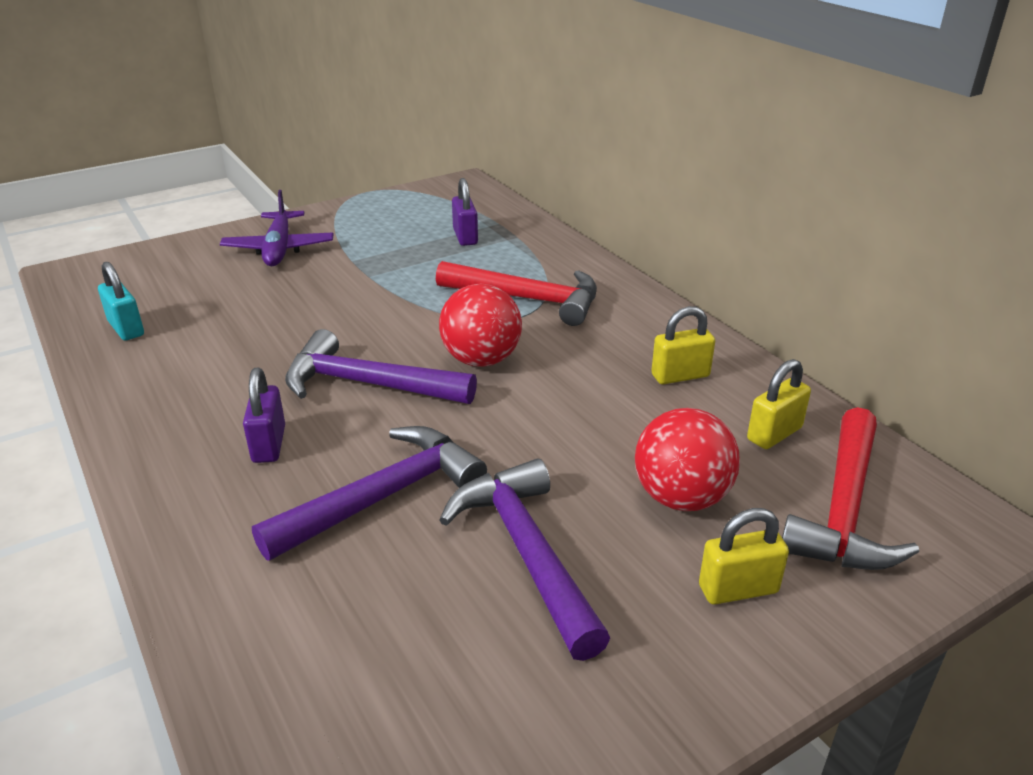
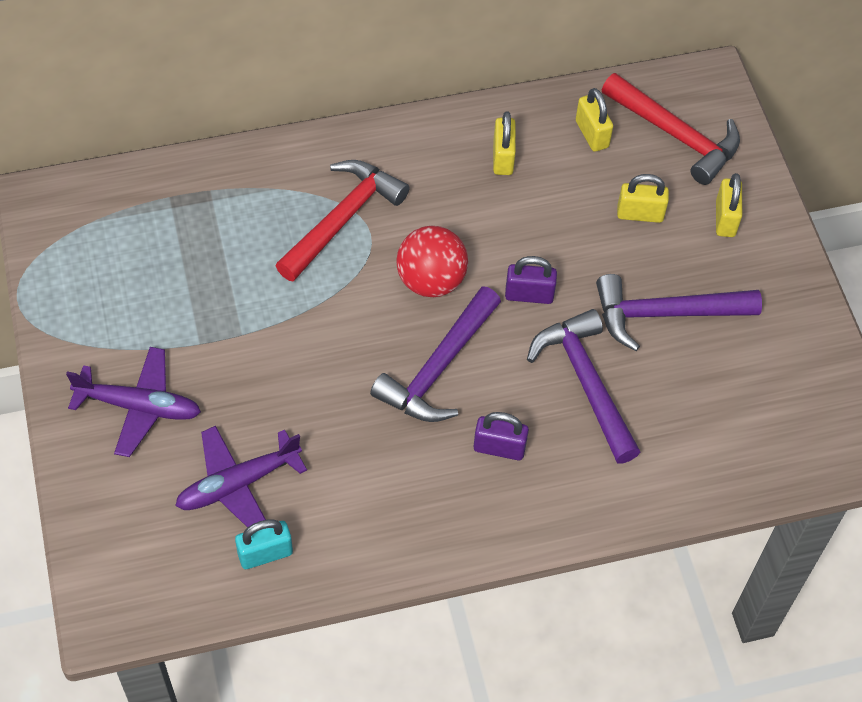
camera: 75 degrees left, 25 degrees up
(204, 303) = (238, 484): none -> purple plane
(465, 237) = (188, 234): purple padlock -> purple padlock (529, 295)
(681, 498) = (640, 214): red ball -> yellow padlock

